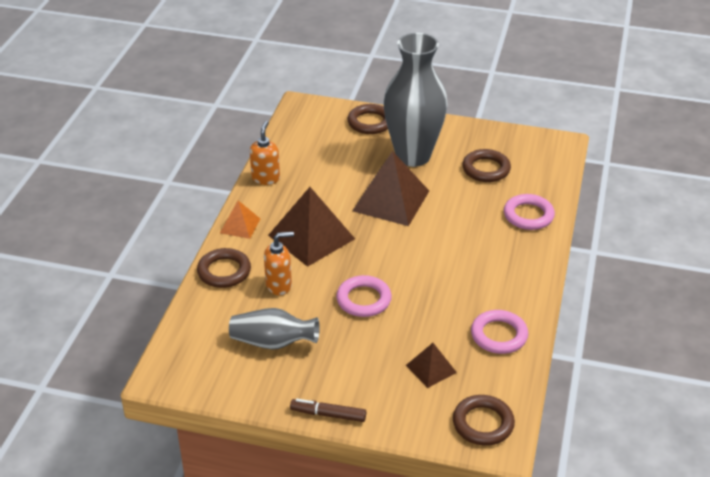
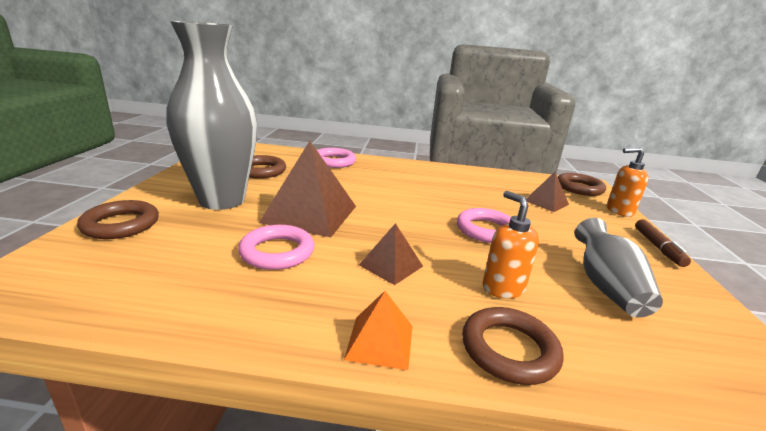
camera: 100 degrees left, 15 degrees down
(266, 178) = (234, 319): orange soap dispenser -> orange soap dispenser (619, 211)
(311, 237) = (391, 265): brown pyramid -> brown pyramid, size x0.52
(499, 335) = (485, 179): pink ring -> pink ring (277, 252)

